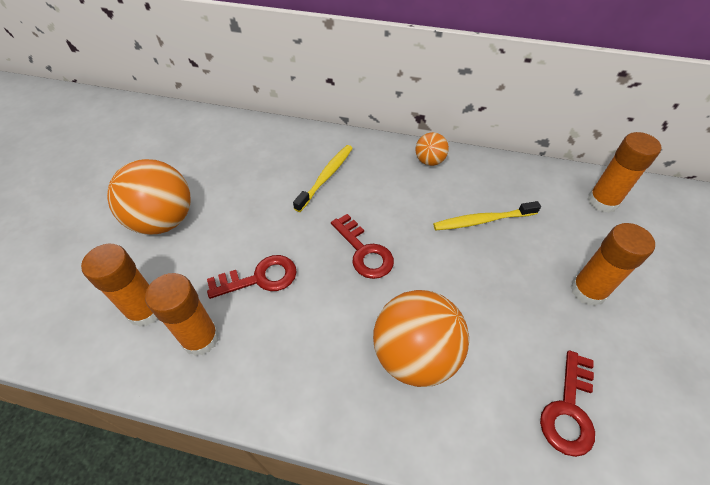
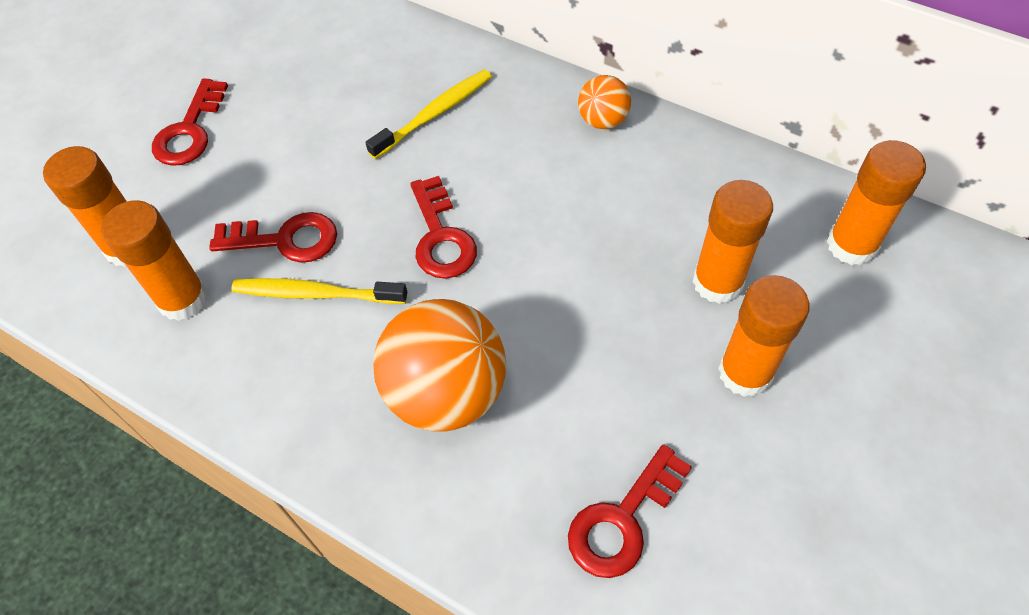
camera: 20 degrees right, 5 degrees up
(163, 220) = (190, 131): orange ball -> red key
(483, 220) = (639, 231): yellow toothbrush -> yellow toothbrush (317, 294)
(543, 240) = (717, 282): none -> orange glue stick

